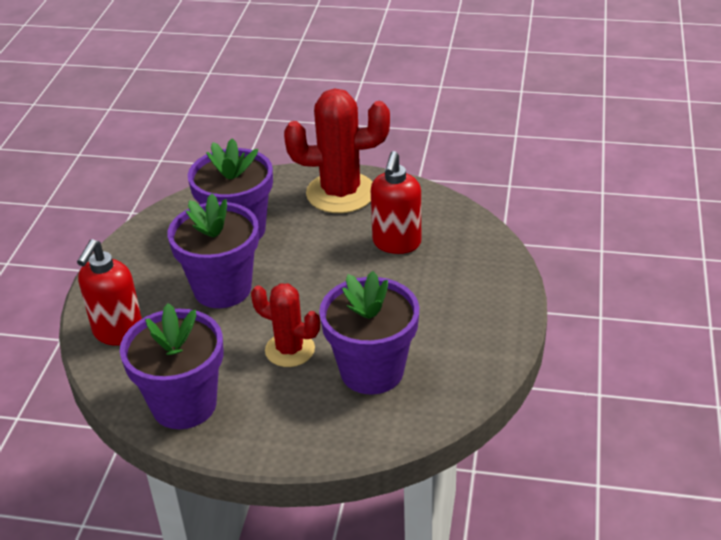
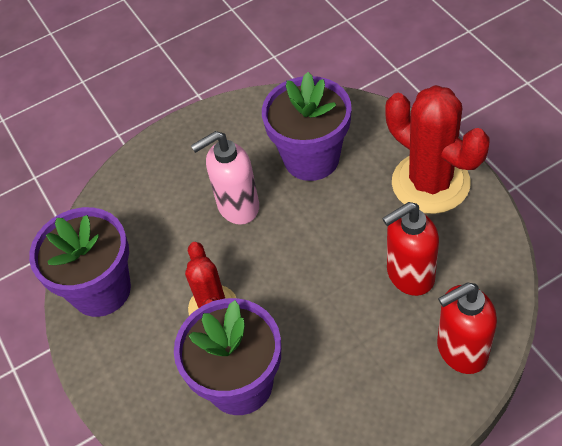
camera: 55 degrees right, 15 degrees up
(118, 333) = (135, 188): red soap dispenser -> red soap dispenser (461, 350)
(222, 289) = (237, 207): purple flower pot -> pink soap dispenser

